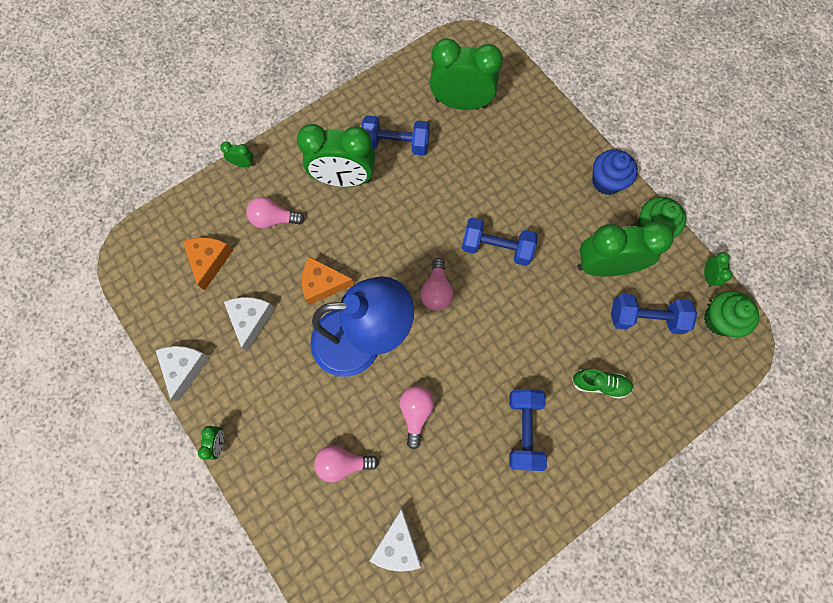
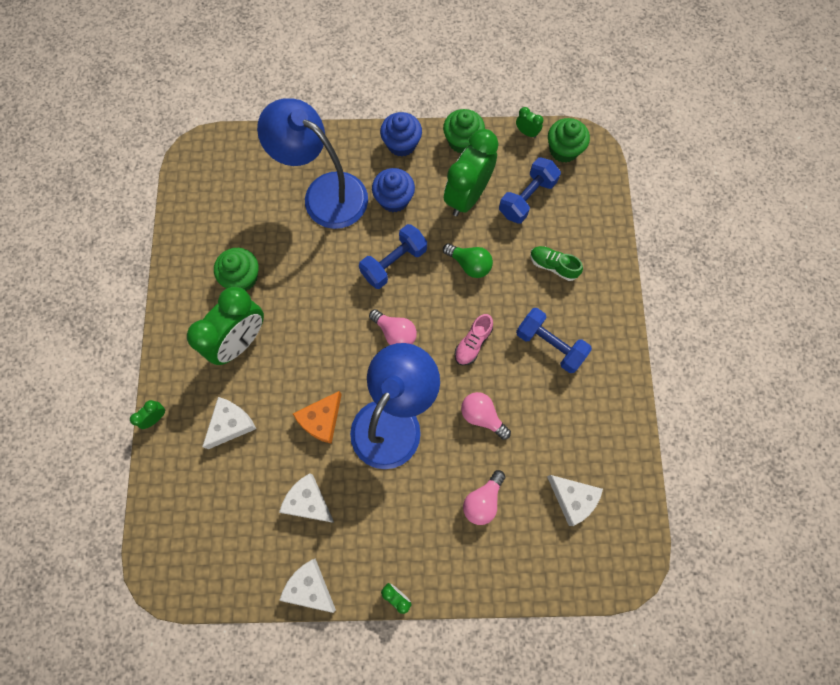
camera: 55 degrees left, 0 degrees up
(209, 260) = (226, 505): orange cheese -> none
(274, 219) = (231, 424): pink light bulb -> white cheese
(396, 144) = (242, 277): blue dumbbell -> green cupcake
(461, 103) = (247, 201): green clock -> none
(475, 361) = (472, 343): none -> pink shoe
(514, 153) = (324, 193): none -> blue lamp
(543, 310) = (469, 264): none -> green light bulb
(552, 209) = (394, 199): none -> blue cupcake
(600, 384) = (553, 266): green shoe -> green shoe turned 105 degrees counterclockwise

